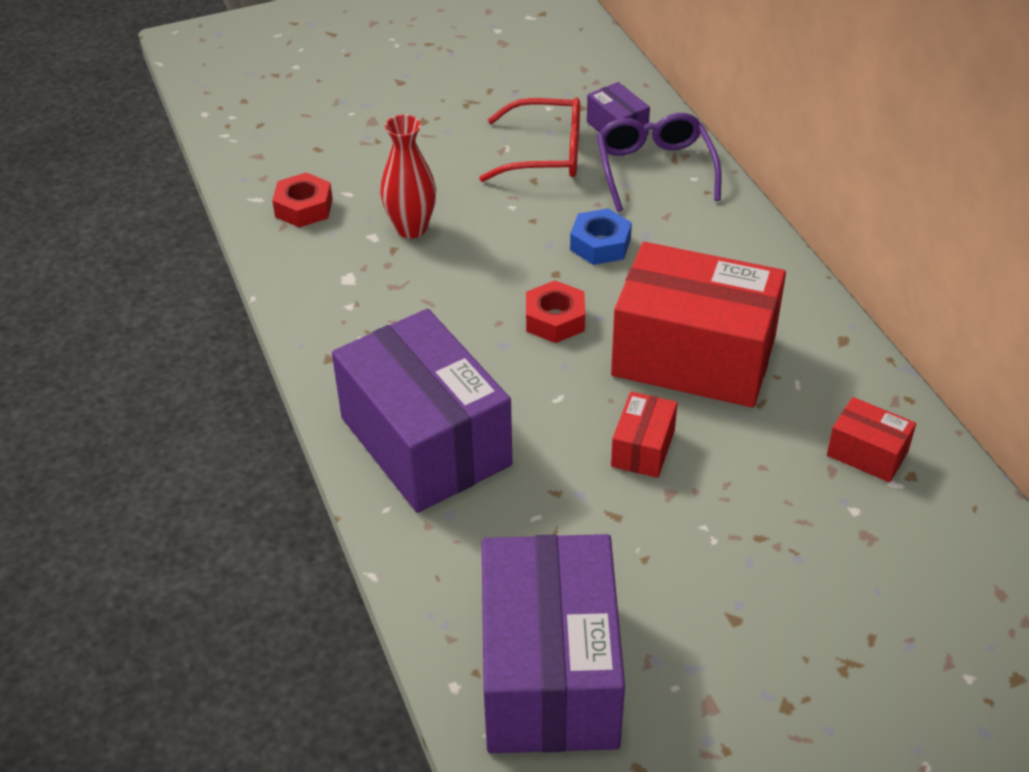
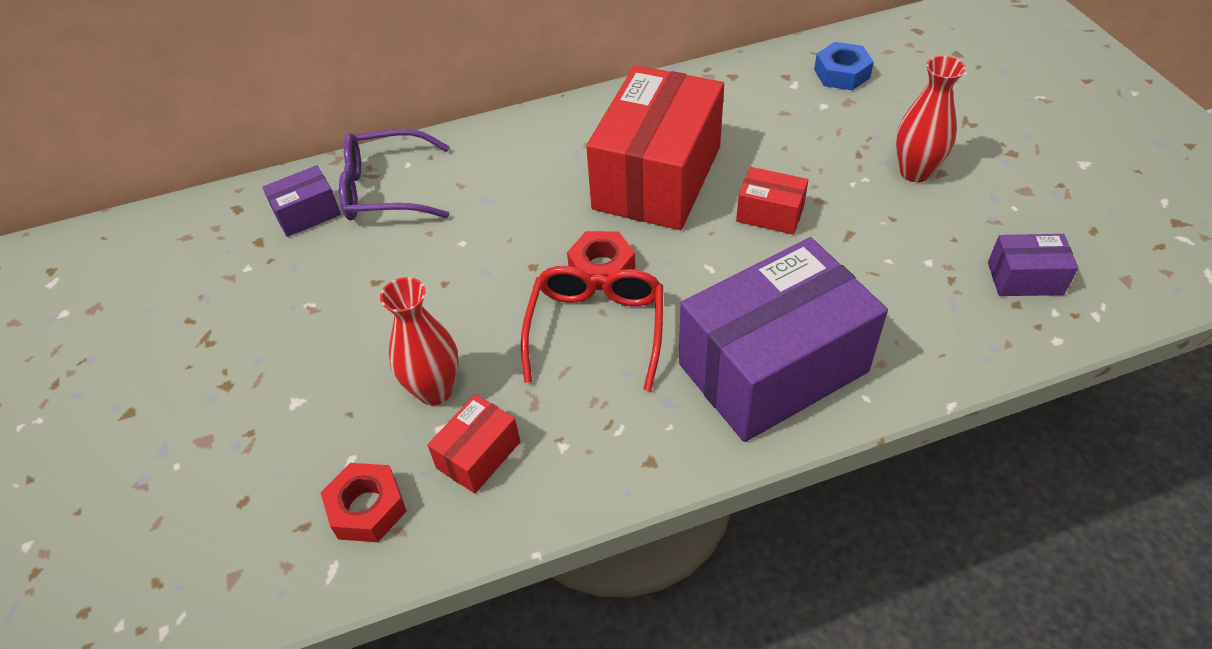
camera: 85 degrees left, 5 degrees up
(545, 153) = (332, 271): red glasses -> red glasses (596, 328)
(549, 673) = (1025, 278): purple box -> purple box, size x0.44
(600, 244) = (494, 232): blue nut -> blue nut (841, 74)
(732, 591) = (915, 172): none -> red vase
(867, 453) = (765, 94): red box -> red box (478, 455)

